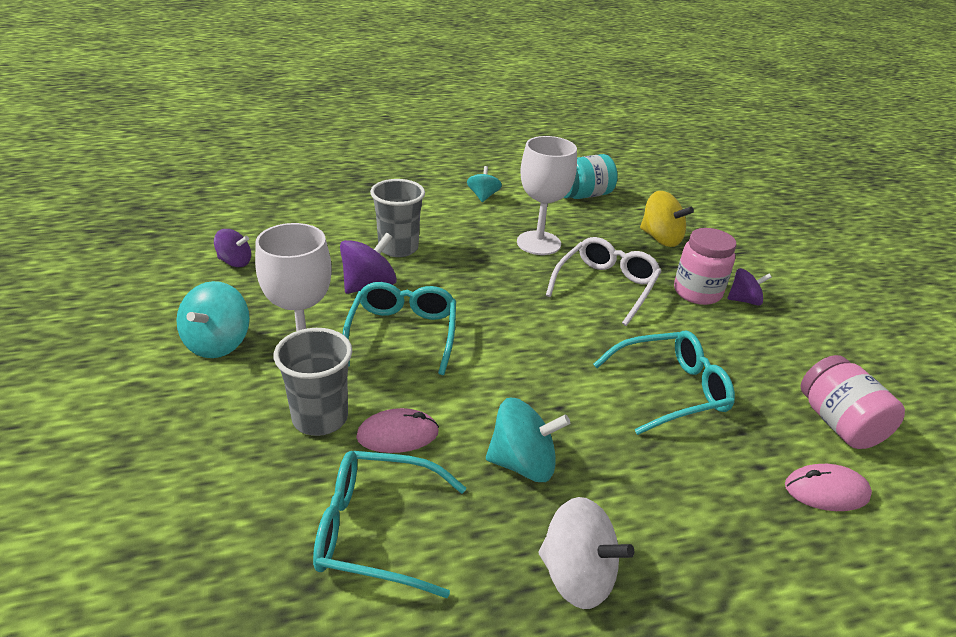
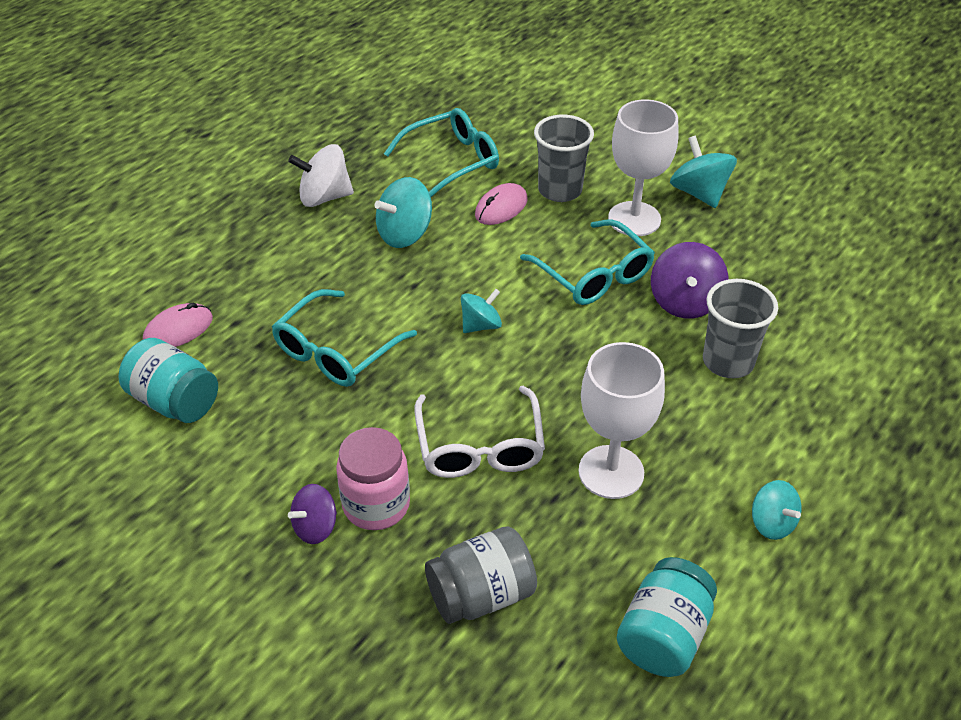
camera: 145 degrees right, 10 degrees up
(235, 262) = (818, 255): purple spinning top -> none
(533, 347) = (481, 325): none -> turquoise spinning top
(660, 238) = (481, 595): yellow spinning top -> grey jar
(839, 423) = (174, 401): pink jar -> turquoise jar

